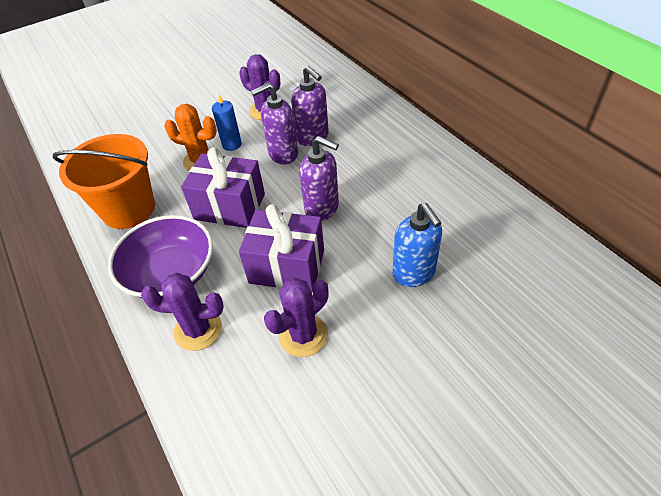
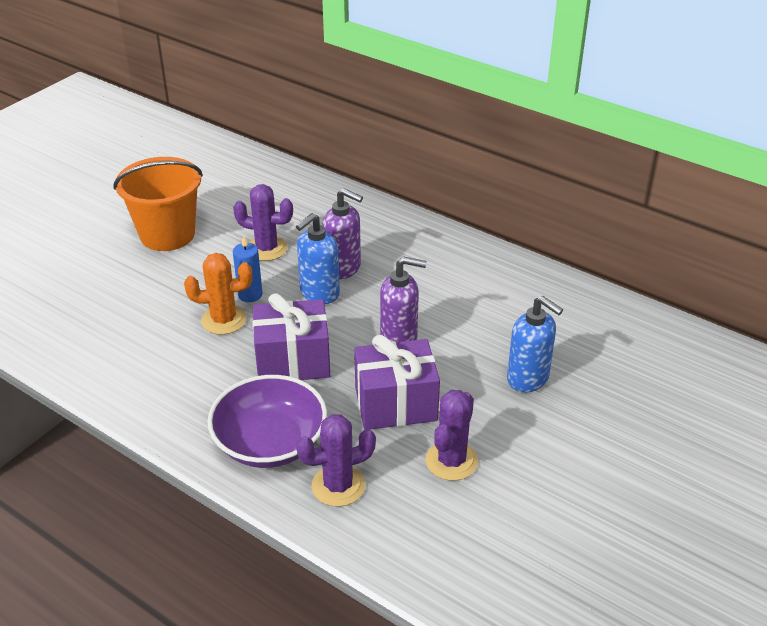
camera: 25 degrees left, 10 degrees down
(128, 209) = (169, 391): orange bucket -> orange bucket (167, 234)
(283, 154) = (319, 293): purple soap dispenser -> blue soap dispenser

